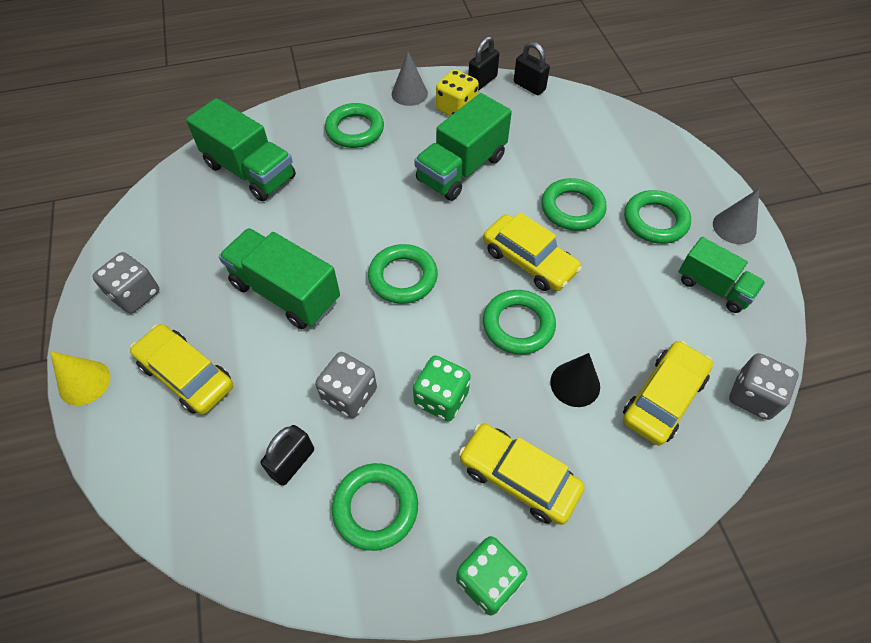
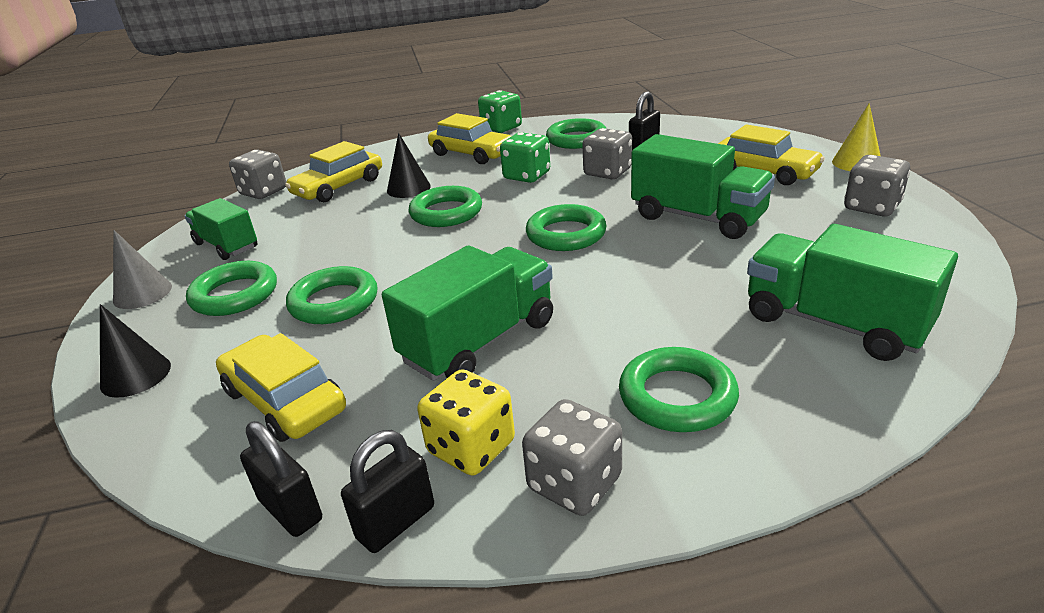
camera: 175 degrees left, 25 degrees down
(409, 93) = (574, 483): grey cone -> grey dice
(529, 260) = (416, 254): yellow car -> yellow car (284, 400)
(666, 154) = (136, 375): none -> black cone

